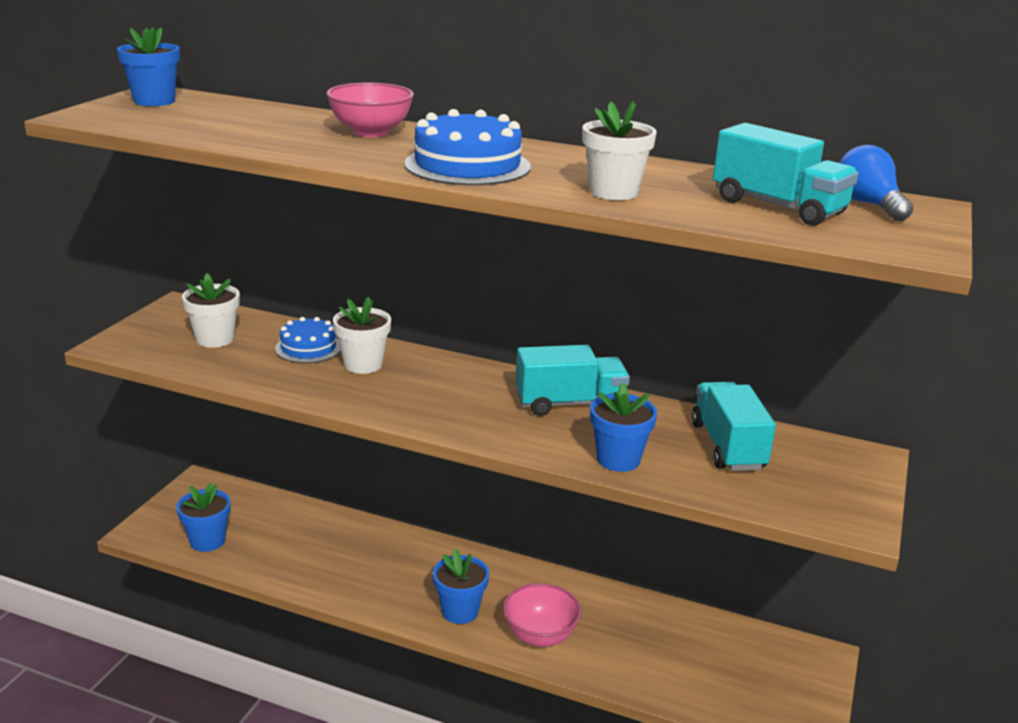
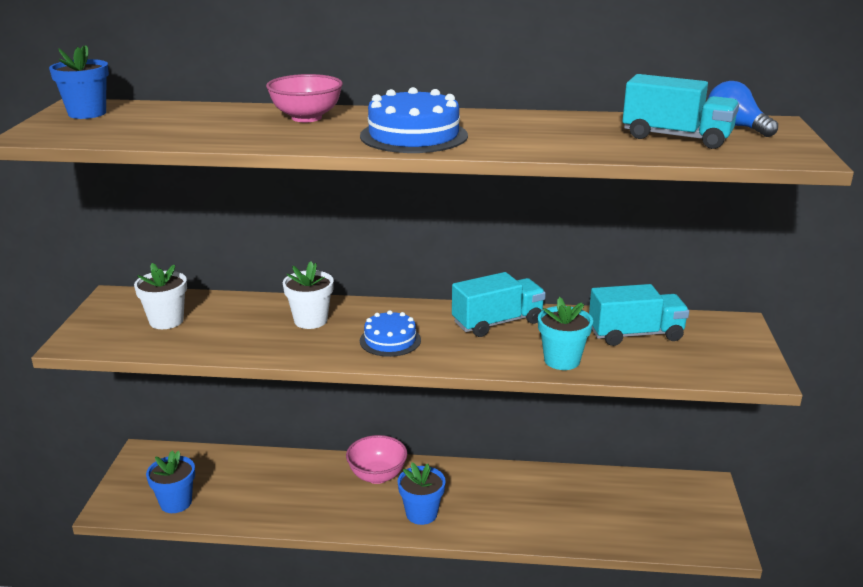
camera: 15 degrees left, 0 degrees up
(308, 348) = (254, 314): blue cake -> blue cake (390, 340)
(540, 636) = (494, 519): pink bowl -> pink bowl (377, 476)
(613, 192) = (547, 142): white flower pot -> none
(618, 459) = (562, 360): blue flower pot -> turquoise flower pot
(727, 446) = (635, 334): turquoise truck -> turquoise truck turned 105 degrees clockwise

